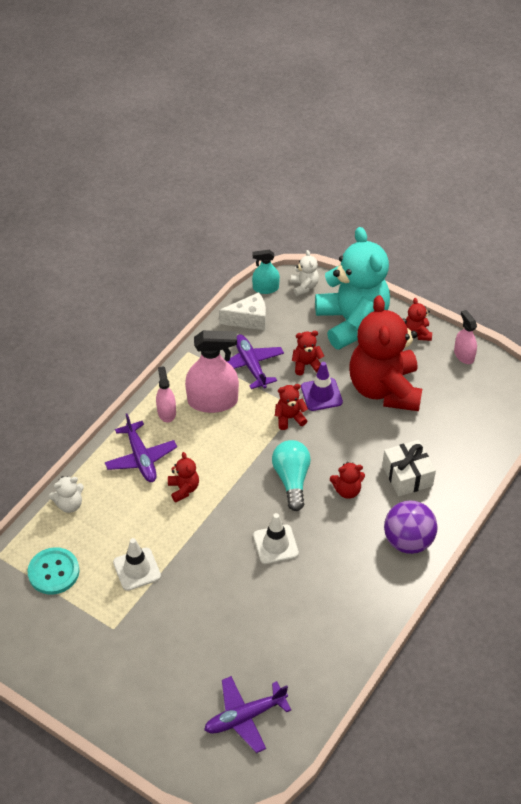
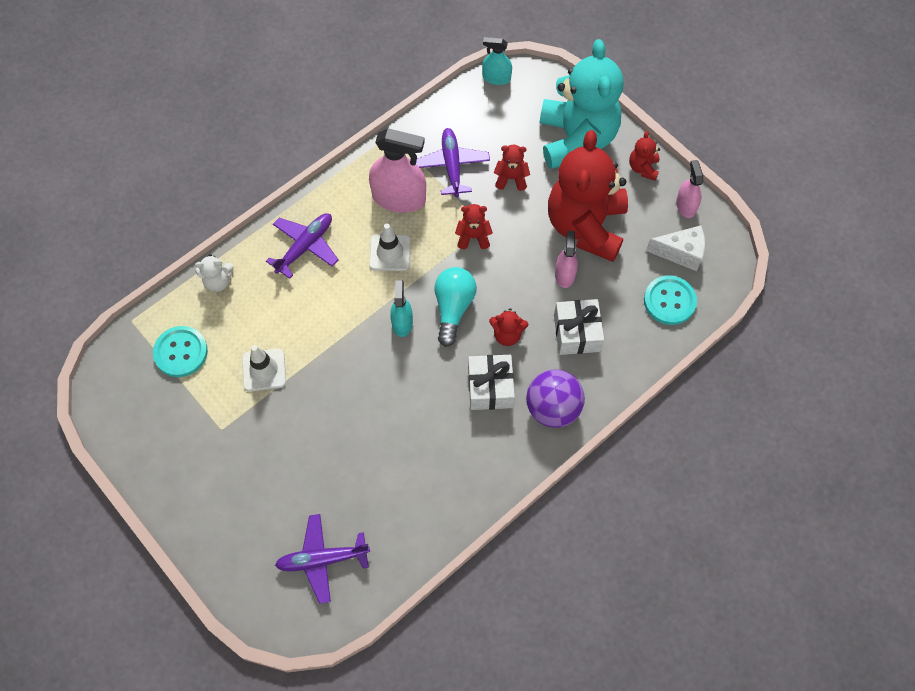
camera: 15 degrees right, 15 degrees up
(141, 458) = (305, 246): purple plane -> purple plane turned 135 degrees counterclockwise
(166, 412) = (347, 200): pink spray bottle -> pink spray bottle (564, 274)
(183, 489) = (338, 292): red teddy bear -> none
(249, 320) = (466, 111): white cheese -> white cheese (681, 253)
(250, 501) = (402, 323): none -> turquoise spray bottle
(275, 544) = (413, 378): white traffic cone -> white traffic cone (390, 253)
(304, 286) = (538, 84): white teddy bear -> none
(321, 394) = (516, 217): purple traffic cone -> none
(347, 537) = (490, 388): none -> white gift
(477, 432) = (669, 301): none -> turquoise button

